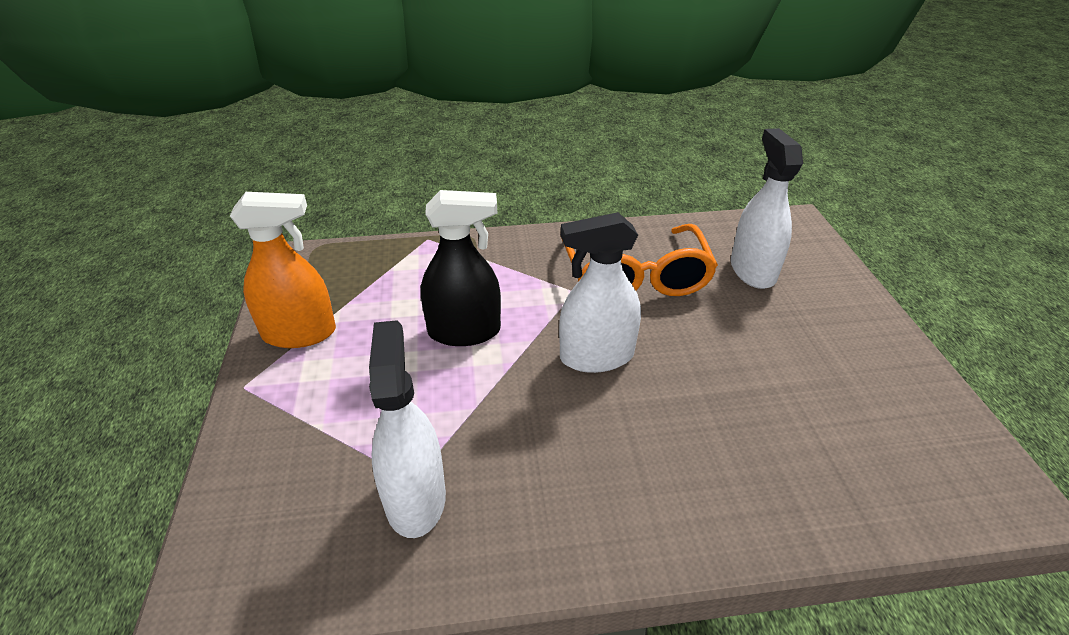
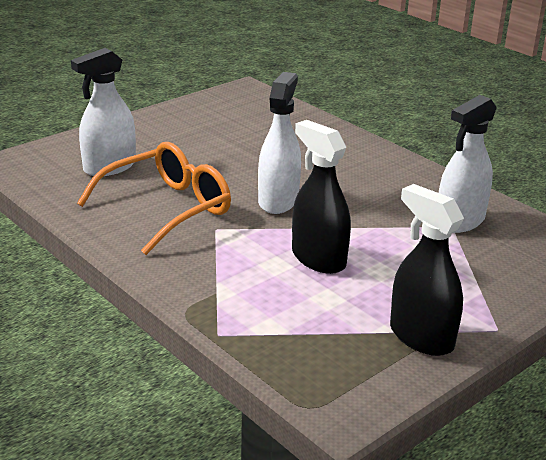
camera: 125 degrees left, 10 degrees down
(299, 333) = (421, 337): orange spray bottle -> black spray bottle
(596, 356) = (278, 200): white spray bottle -> white spray bottle turned 120 degrees counterclockwise

